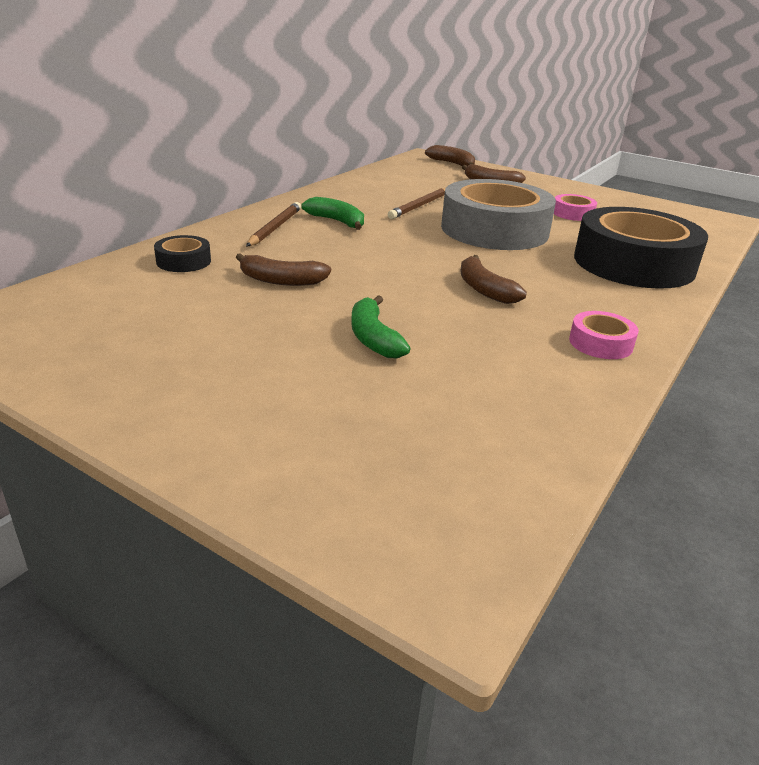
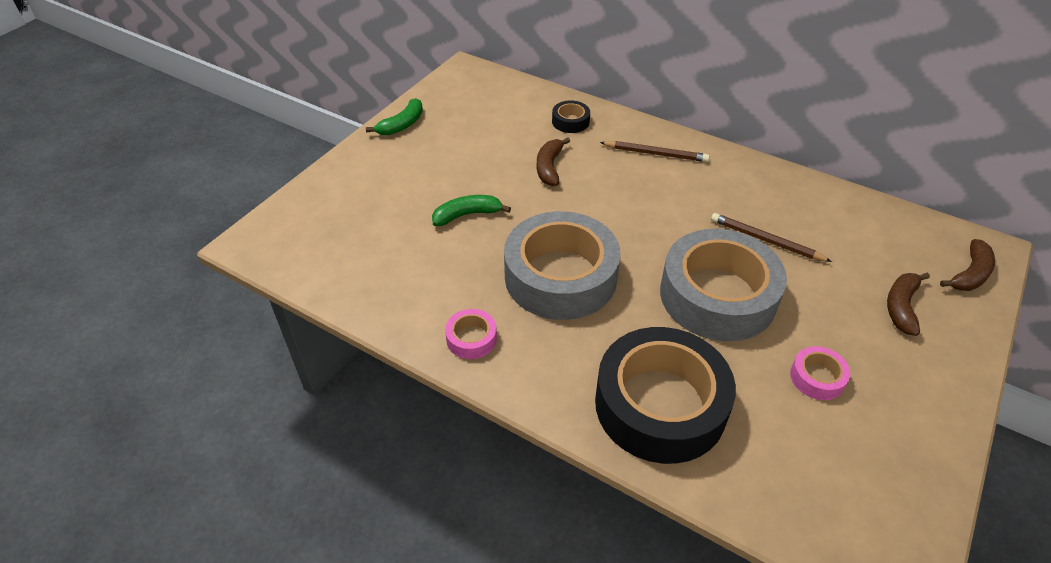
camera: 90 degrees right, 15 degrees up
(337, 221) = (688, 186): green banana -> green banana (402, 125)
(484, 289) = (560, 276): brown banana -> grey tape

